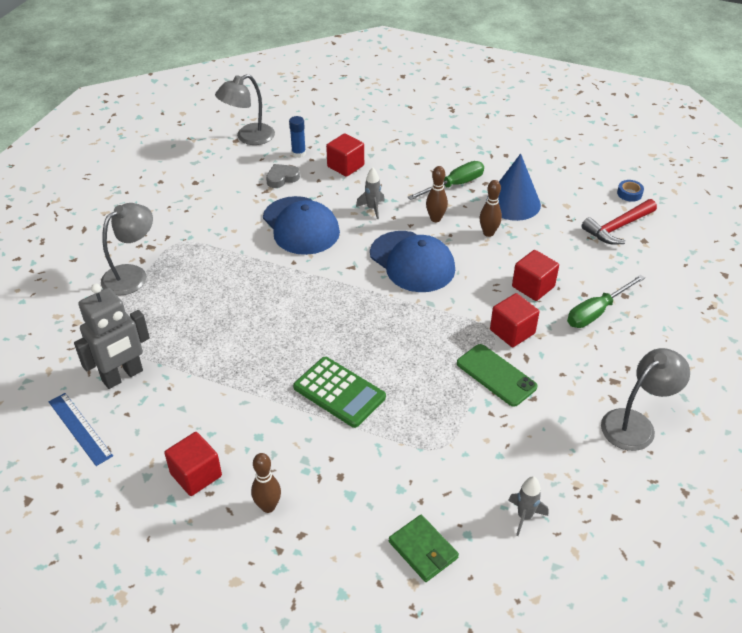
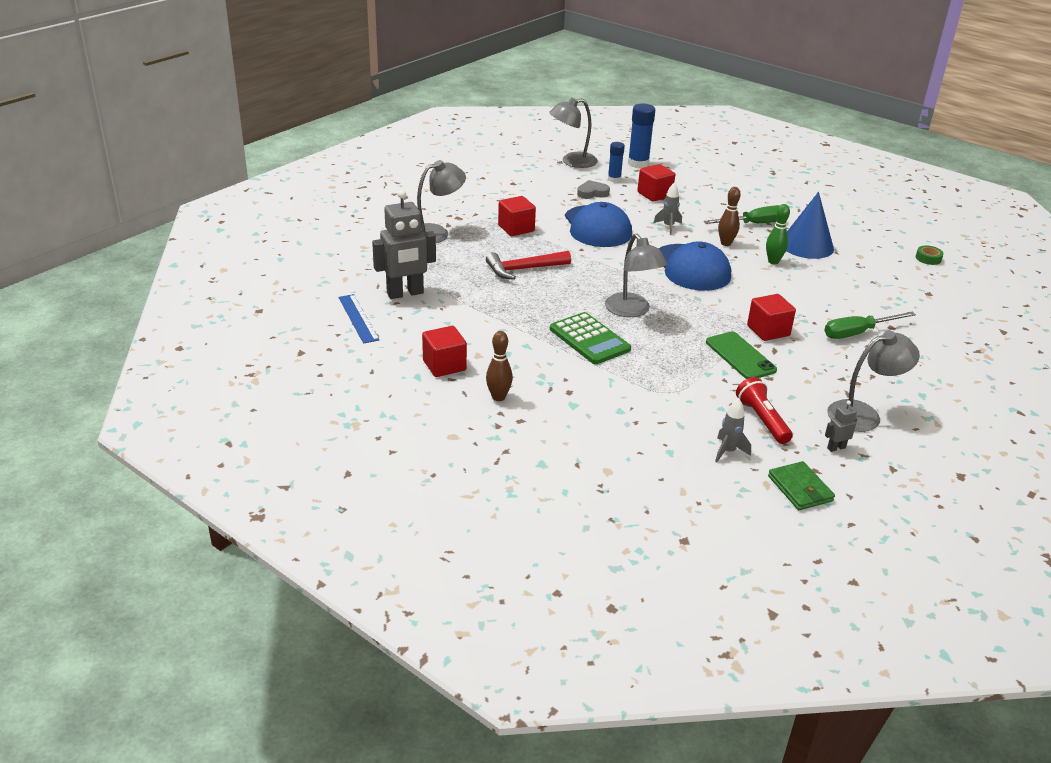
camera: 15 degrees right, 10 degrees down
(316, 126) = (638, 163): none -> blue glue stick
(370, 339) = (632, 311): none -> grey lamp
(423, 550) = (625, 452): green wallet -> green wallet (800, 489)
(488, 233) = (773, 261): brown bowling pin -> green bowling pin
(533, 287) = (801, 305): red cube -> red cube (516, 228)
(544, 461) = (762, 420): none -> red flashlight
(618, 227) = (905, 280): red hammer -> red hammer (523, 269)
(624, 479) = (836, 448): none -> grey robot
(629, 193) = (928, 258): blue tape -> green tape

